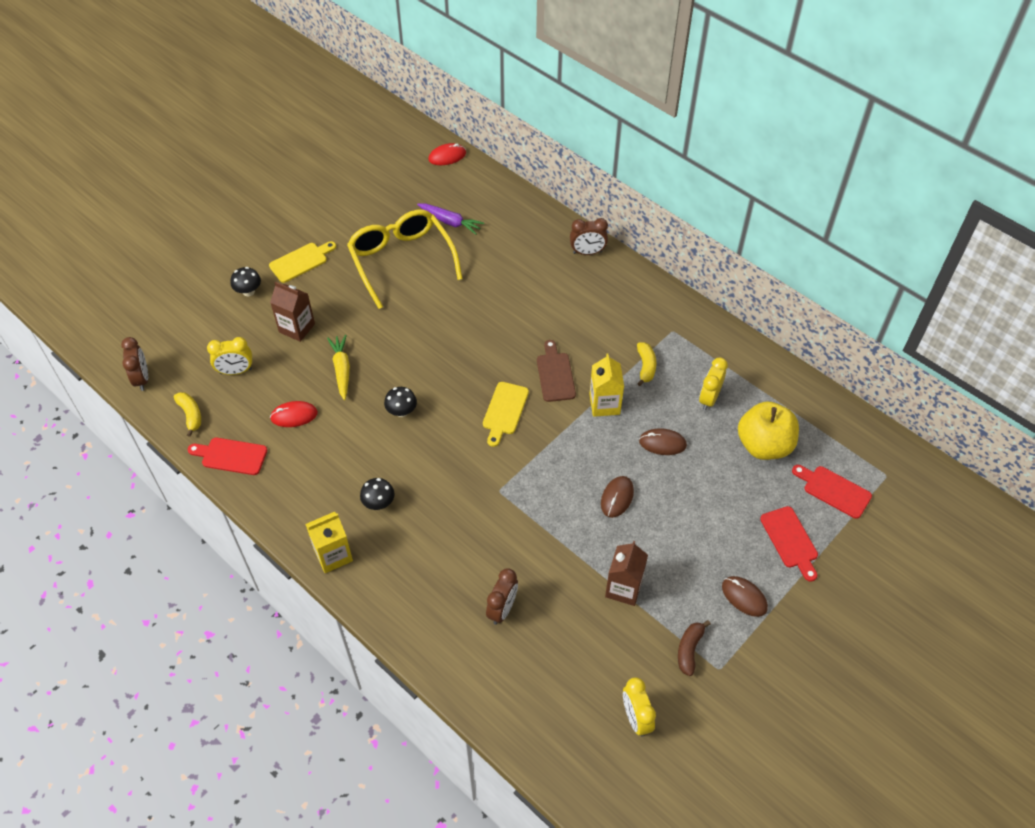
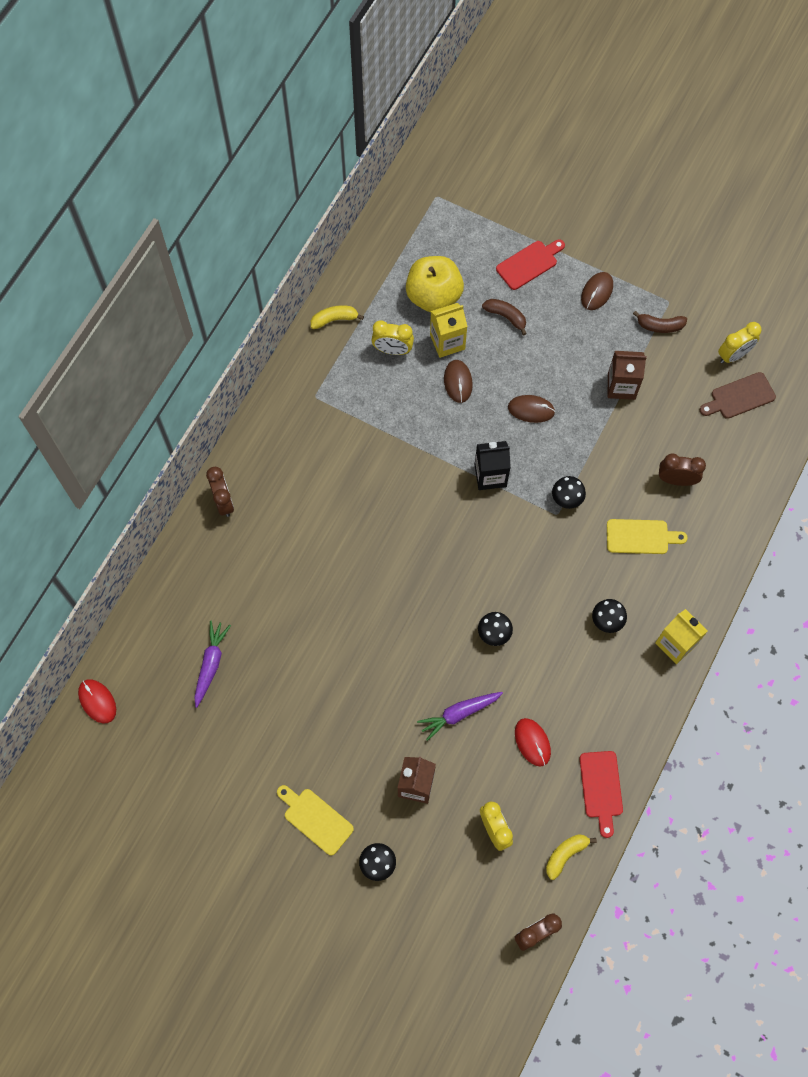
camera: 105 degrees left, 15 degrees up
(342, 369) = (459, 714): yellow carrot -> purple carrot
(401, 261) = (286, 701): yellow glasses -> none
(504, 411) = (463, 533): yellow cutting board -> yellow cutting board (641, 537)
(512, 503) = (566, 498): none -> black mushroom
(555, 374) = (403, 496): brown cutting board -> brown cutting board (739, 397)
(556, 446) = (490, 475): none -> black carton
(604, 404) = (427, 442): yellow carton -> yellow carton (447, 342)
(645, 367) = (369, 413): yellow banana -> yellow banana (334, 319)
(728, 502) = (506, 317): none -> brown banana
(833, 490) = (466, 235): red cutting board -> none

